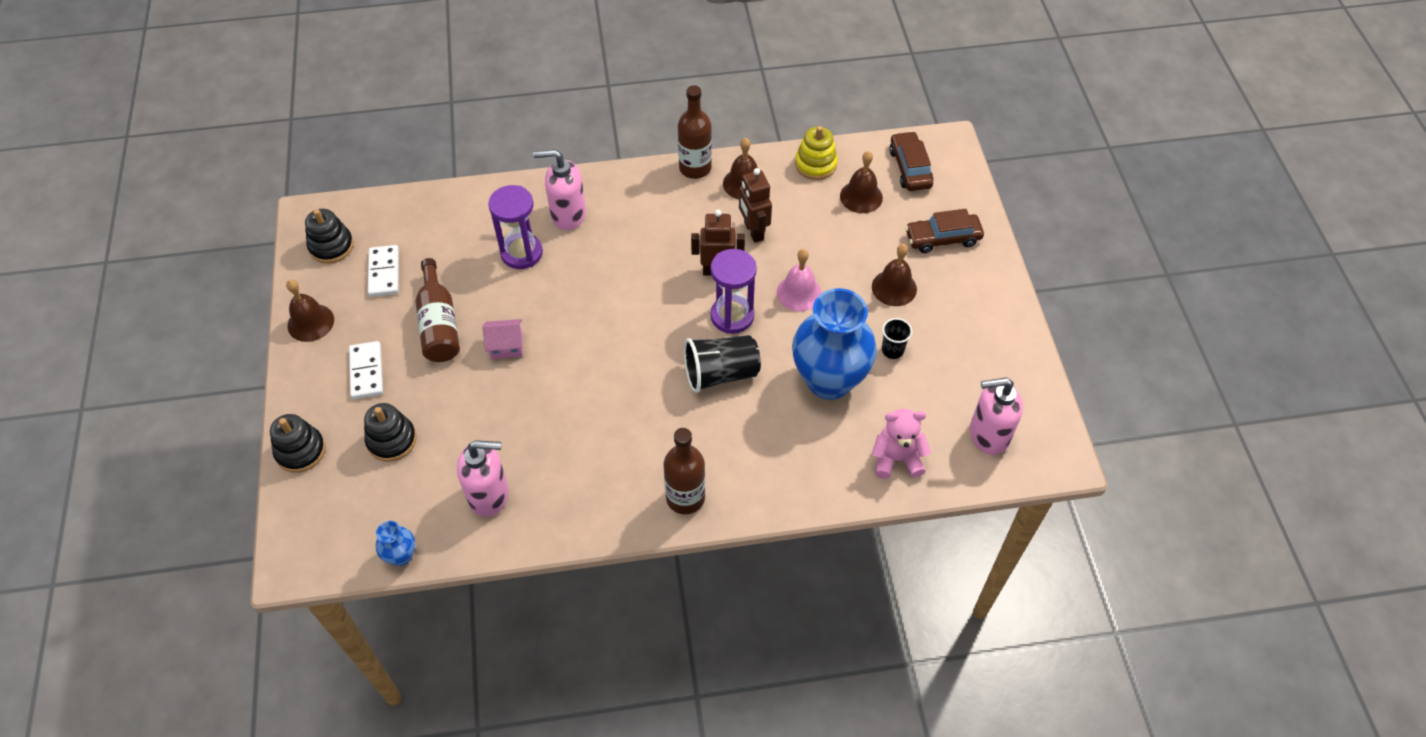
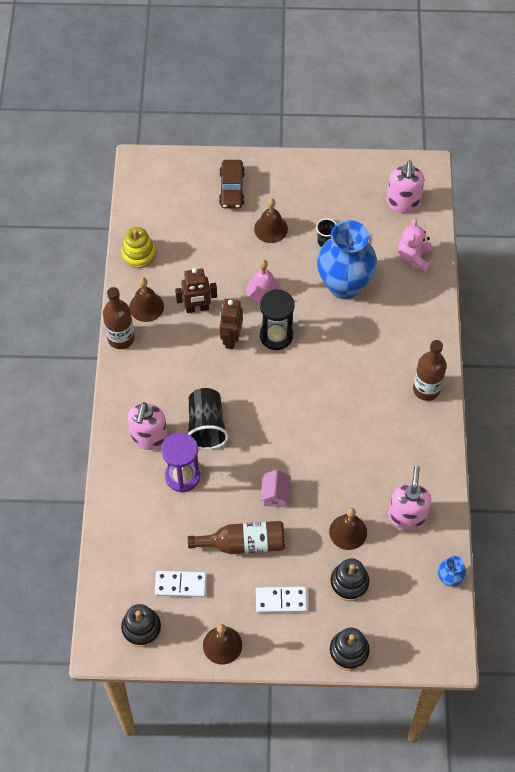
camera: 80 degrees left, 5 degrees up
(720, 374) = (327, 351): black cup -> black cup (206, 426)
(732, 316) = (276, 336): purple hourglass -> black hourglass
(861, 197) = (179, 231): brown bell -> brown bell (348, 532)
(910, 168) = (158, 193): brown car -> none

